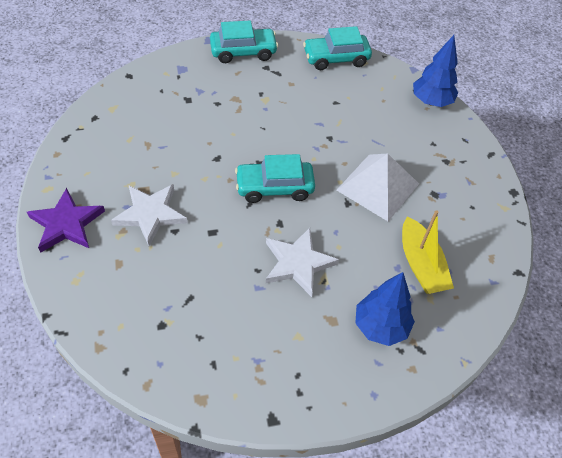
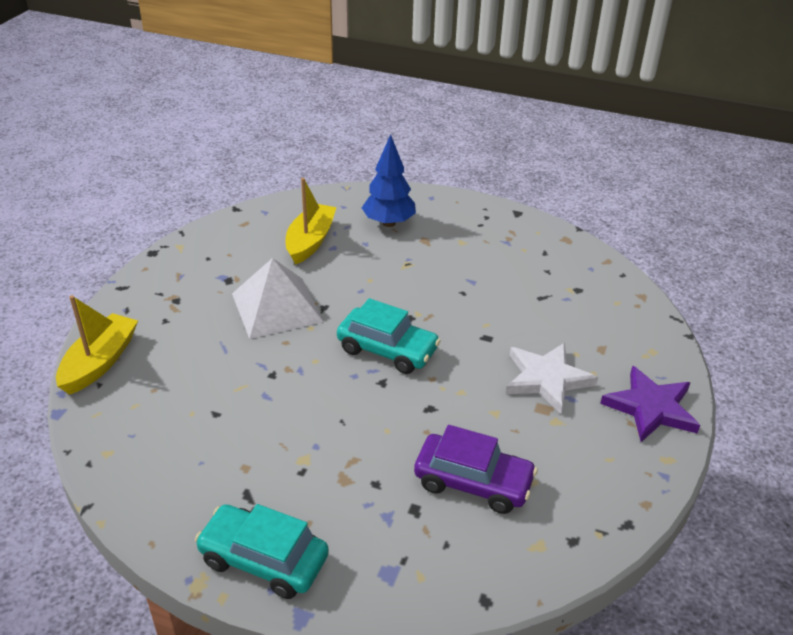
camera: 145 degrees left, 15 degrees down
(164, 124) = (473, 482): none -> purple car
(298, 263) = (420, 282): white star -> none
(336, 58) = (138, 478): turquoise car -> none
(431, 101) = (100, 362): blue tree -> yellow boat

